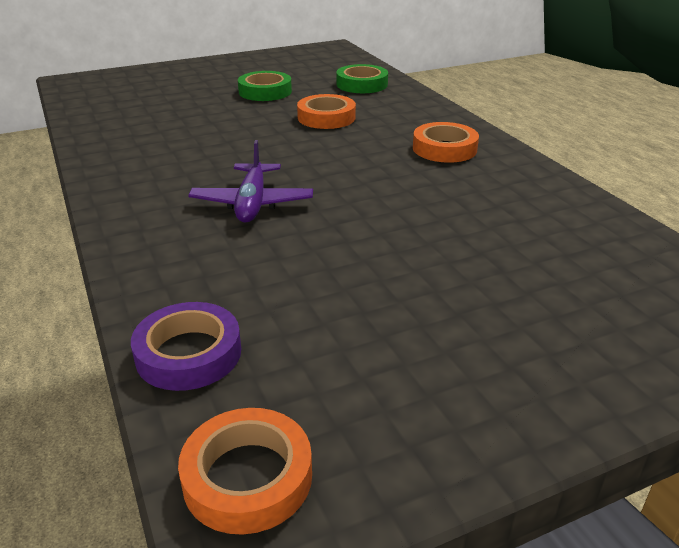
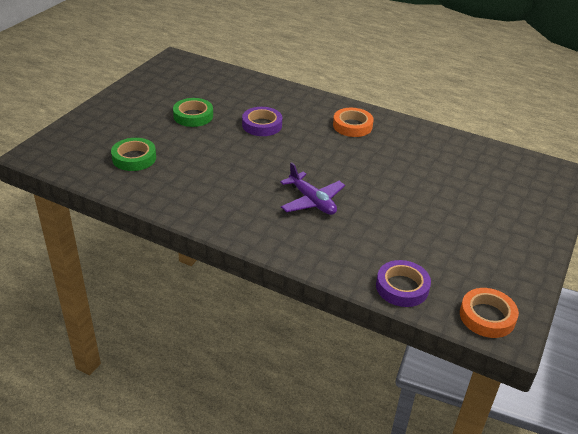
camera: 40 degrees left, 5 degrees up
(326, 117) = (262, 125): orange tape -> purple tape
(362, 84) = (243, 89): green tape -> green tape (134, 158)

